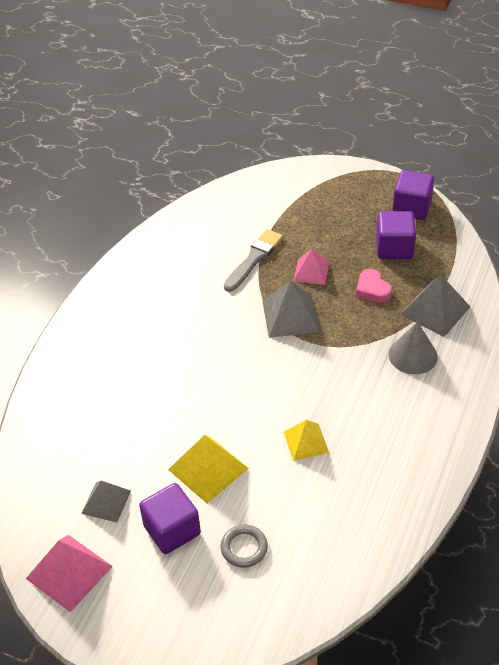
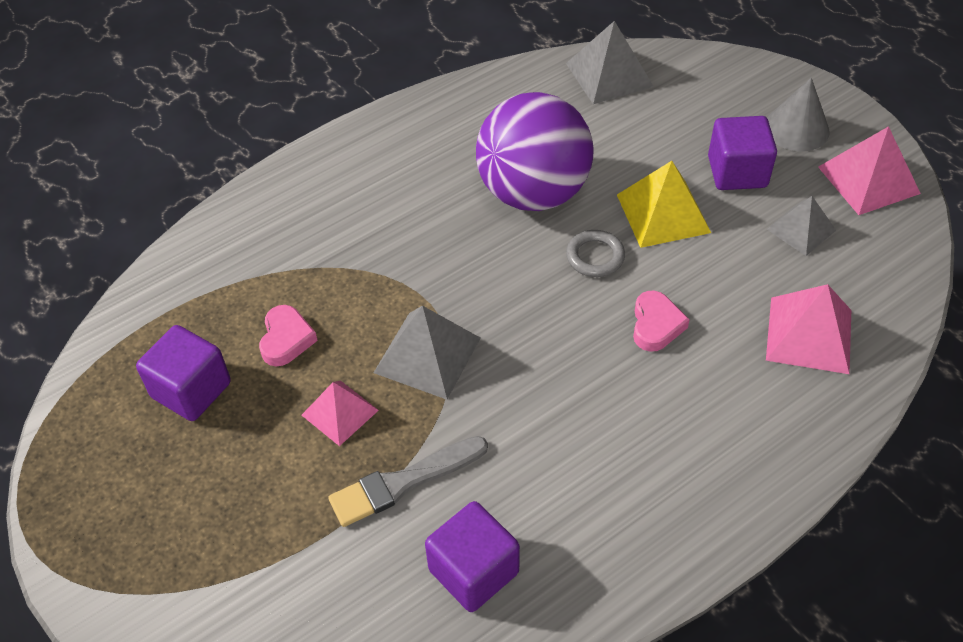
camera: 150 degrees left, 5 degrees up
(75, 427) = (809, 334): none -> pink pyramid
(172, 390) = (656, 325): none -> pink heart
(244, 548) = (669, 127): grey ring -> grey ring (595, 256)
(306, 442) = (533, 192): yellow pyramid -> purple ball
(411, 208) = (90, 450): purple cube -> purple cube (473, 571)
(413, 355) = (327, 229): grey cone -> grey cone (796, 128)
(435, 310) = (241, 270): grey pyramid -> grey pyramid (609, 75)

